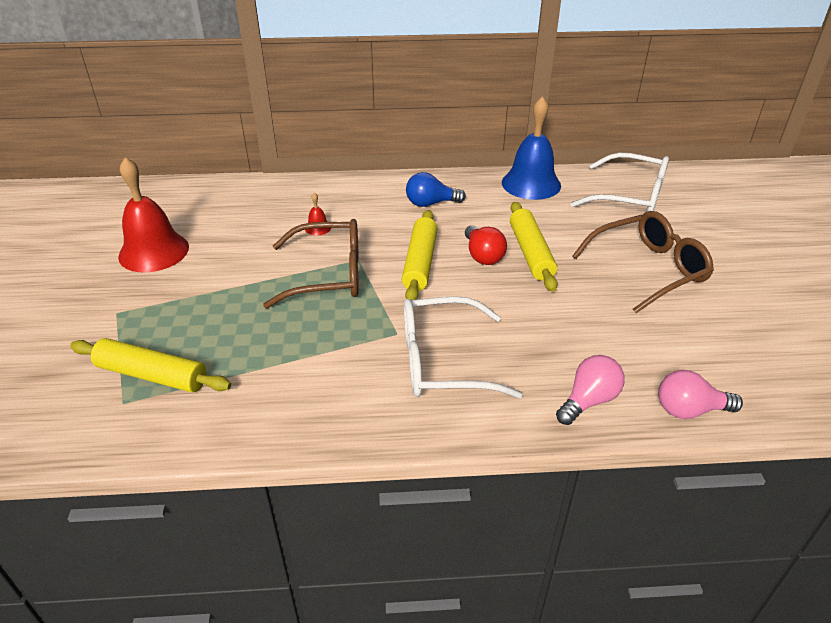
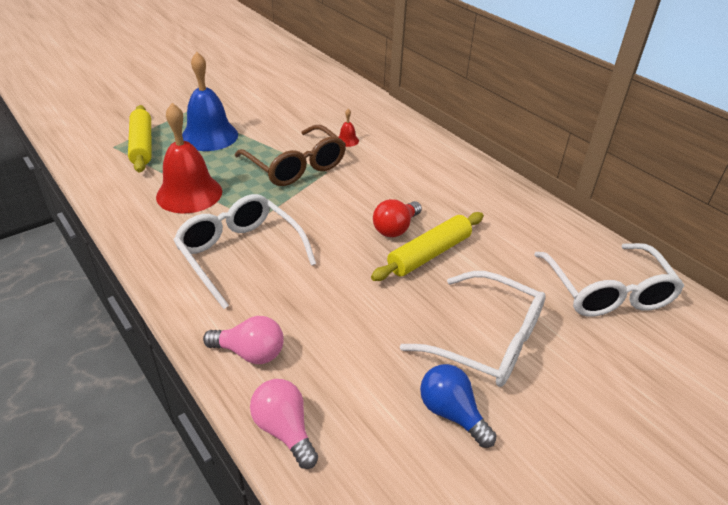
camera: 55 degrees right, 0 degrees up
(154, 251) = (257, 96): red bell -> red bell (189, 194)
(420, 262) = (352, 200): yellow rolling pin -> none
(430, 203) = (440, 177): blue light bulb -> blue light bulb (451, 413)
(531, 184) = (542, 219): blue bell -> blue bell (209, 136)
(648, 269) = (487, 341): brown glasses -> white glasses

